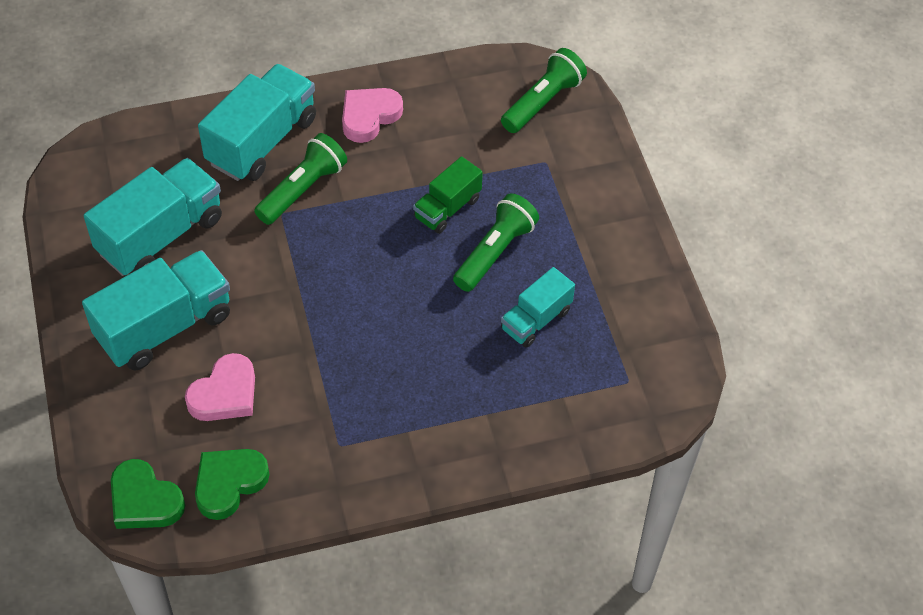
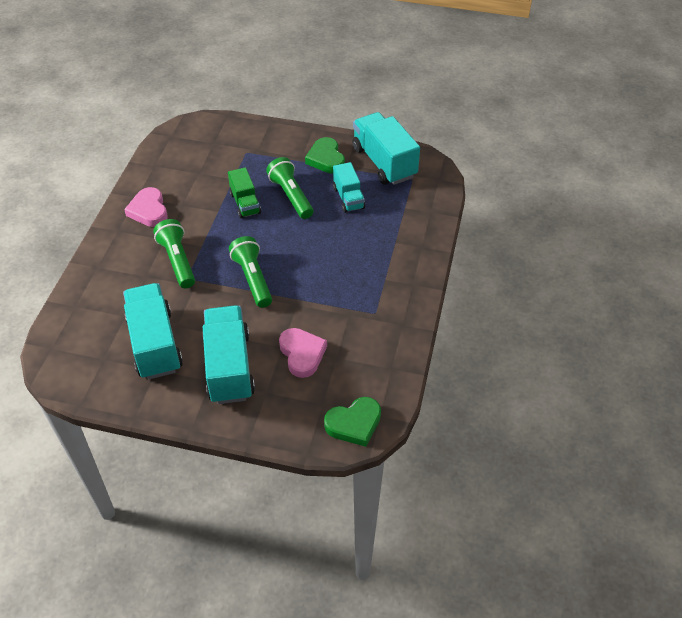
camera: 60 degrees left, 5 degrees down
(229, 483) = (369, 375): green heart -> green heart (326, 159)
(262, 141) = (123, 266): turquoise truck -> turquoise truck (384, 162)
(543, 102) = (204, 137): green flashlight -> green flashlight (253, 279)

